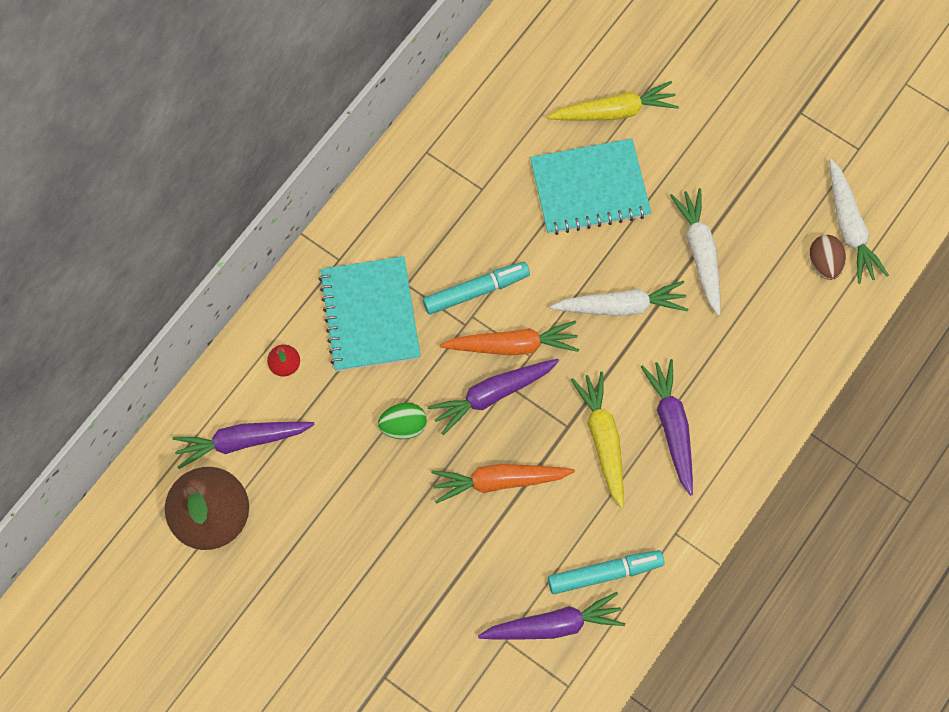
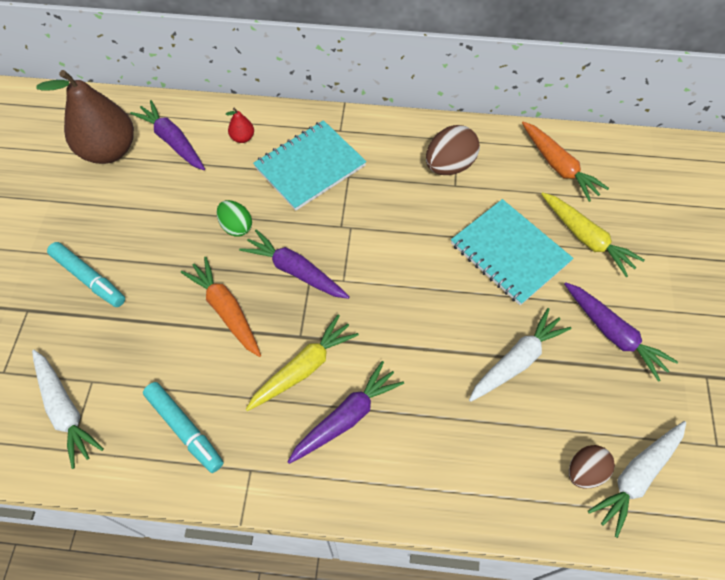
camera: 60 degrees right, 10 degrees down
(454, 179) = (449, 166): none -> brown egg
(476, 291) = (372, 220): turquoise marker -> turquoise marker (89, 278)
(513, 345) = (344, 265): orange carrot -> orange carrot (559, 166)
(554, 624) = (121, 411): purple carrot -> purple carrot (613, 334)
(621, 306) = (428, 324): white carrot -> white carrot (65, 410)

